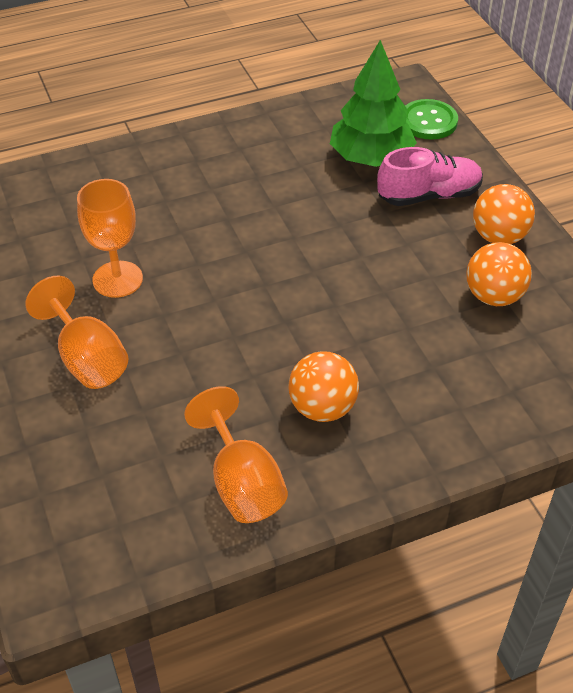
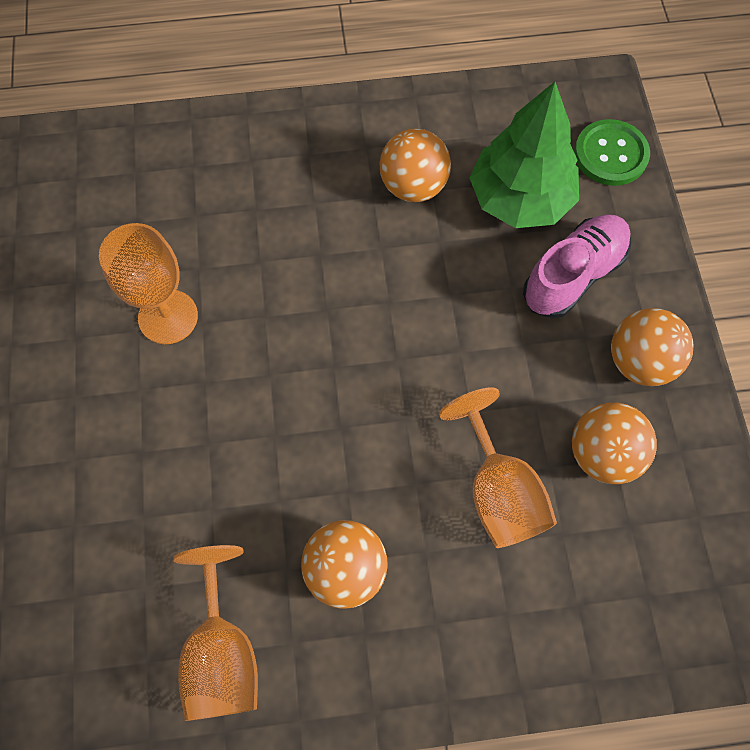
camera: 15 degrees right, 20 degrees up
(87, 358) = (102, 426): orange goblet -> orange goblet (498, 491)
(286, 165) = (413, 186): none -> orange ball
(429, 195) = (573, 275): pink shoe -> pink shoe turned 45 degrees counterclockwise

